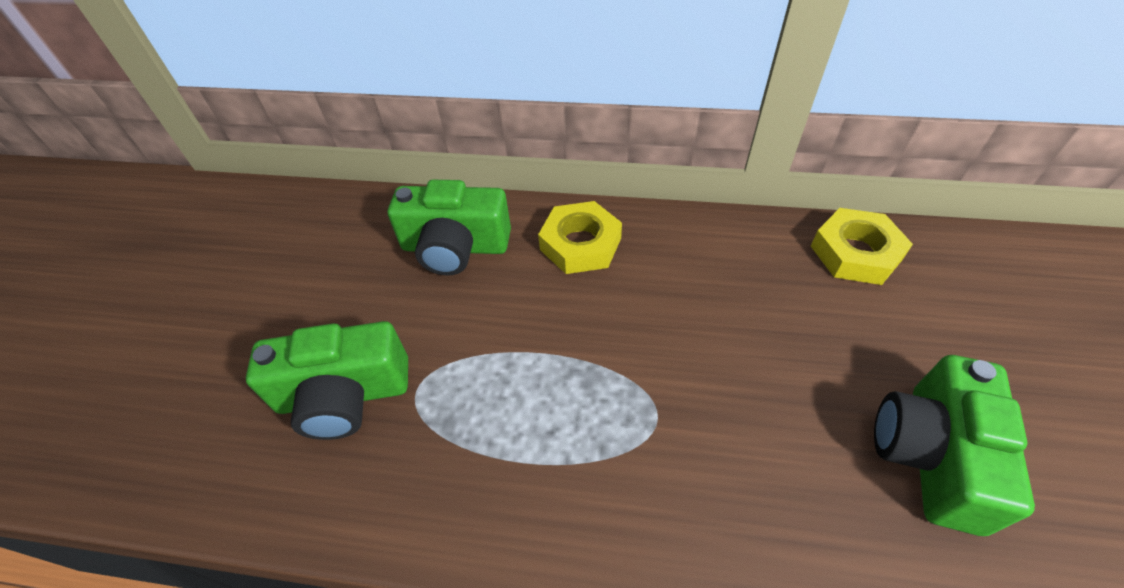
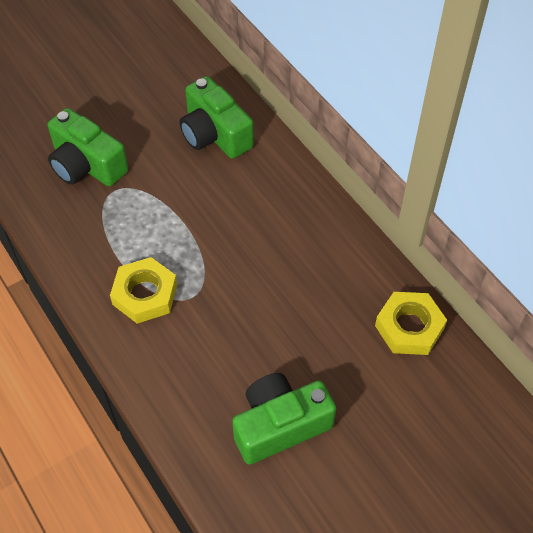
camera: 45 degrees right, 5 degrees up
(580, 244) = (275, 188): yellow nut -> yellow nut (145, 294)

